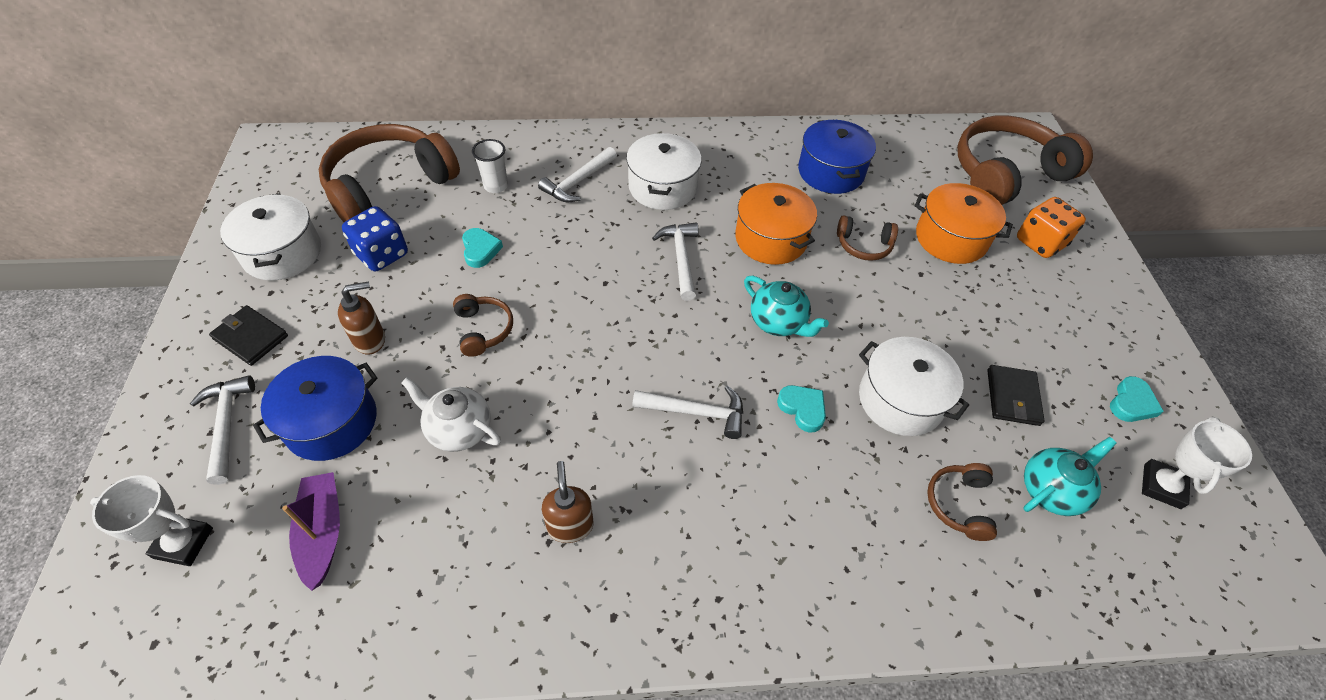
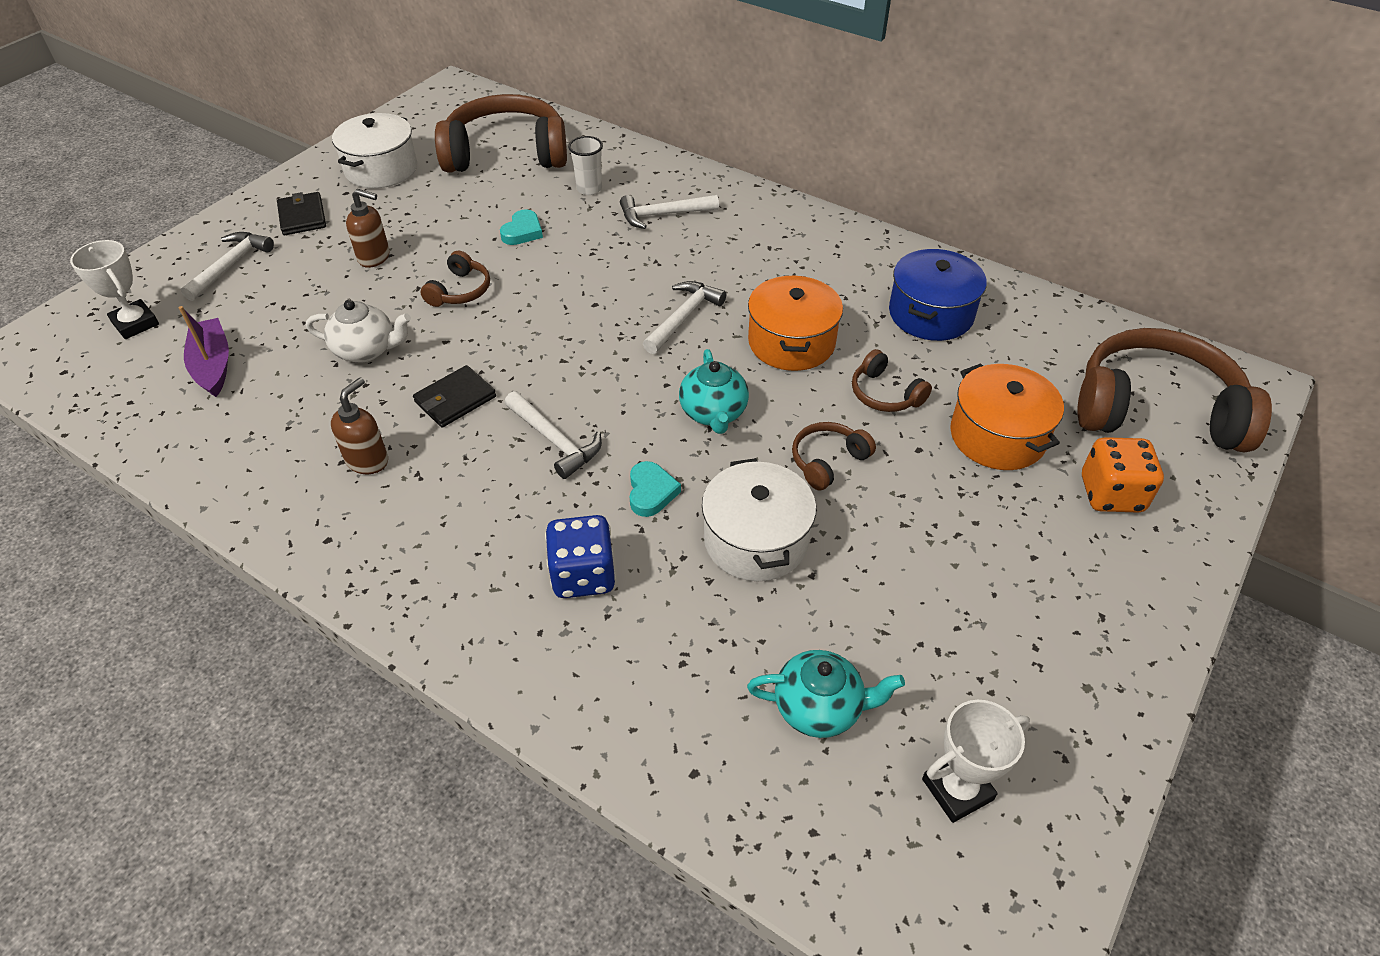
camera: 40 degrees right, 5 degrees down
(322, 532) = (213, 365): purple boat -> purple boat turned 45 degrees counterclockwise
(331, 422) = (292, 298): blue pot -> none
(382, 254) = (447, 201): blue dice -> blue dice (583, 575)
(459, 429) = (366, 350): white teapot -> white teapot turned 120 degrees clockwise
(662, 187) = (736, 252): white pot -> none
(959, 504) = (706, 655): brown headphones -> brown headphones (827, 461)
(1013, 397) = (882, 608): black wallet -> black wallet (455, 399)
(1131, 403) = (1024, 698): turquoise heart -> none

